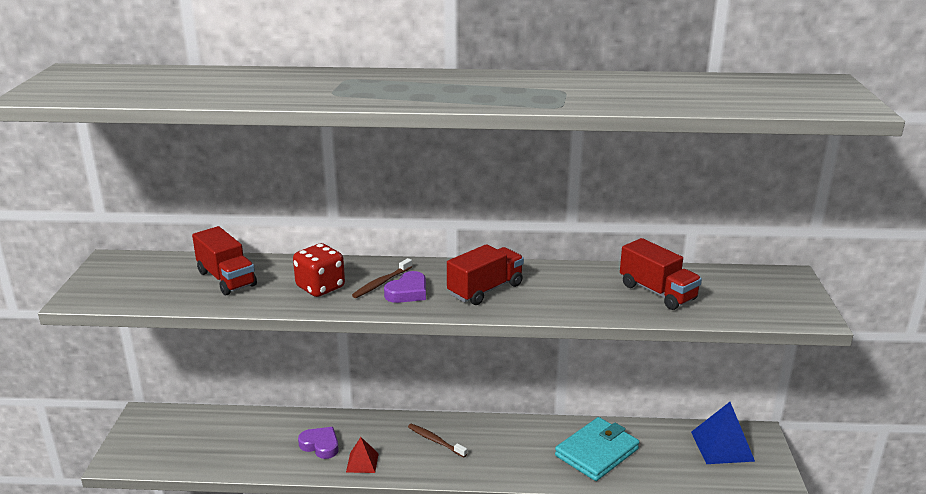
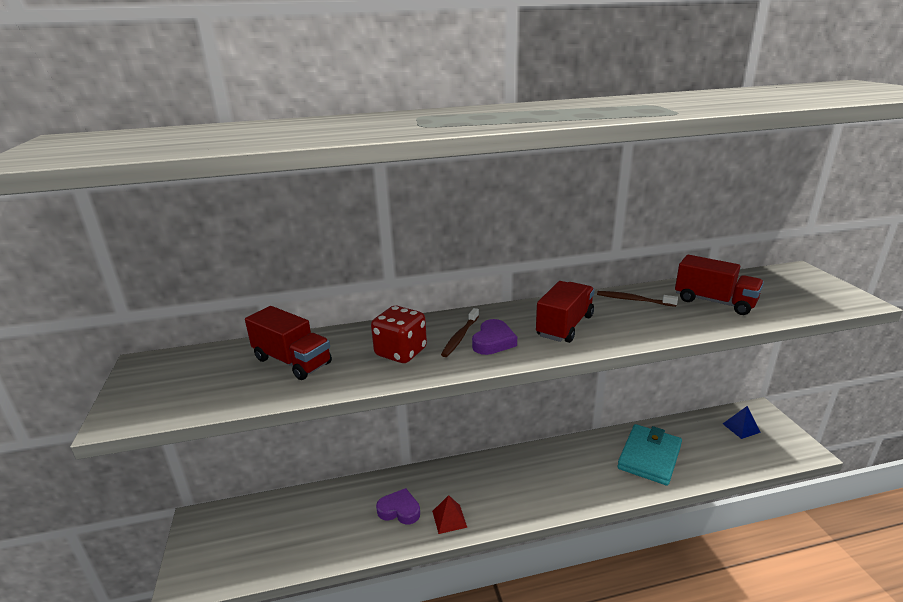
camera: 15 degrees left, 0 degrees up
(435, 441) = (505, 479): brown toothbrush -> brown toothbrush (633, 300)
(722, 446) = (741, 428): blue pyramid -> blue pyramid, size x0.58

